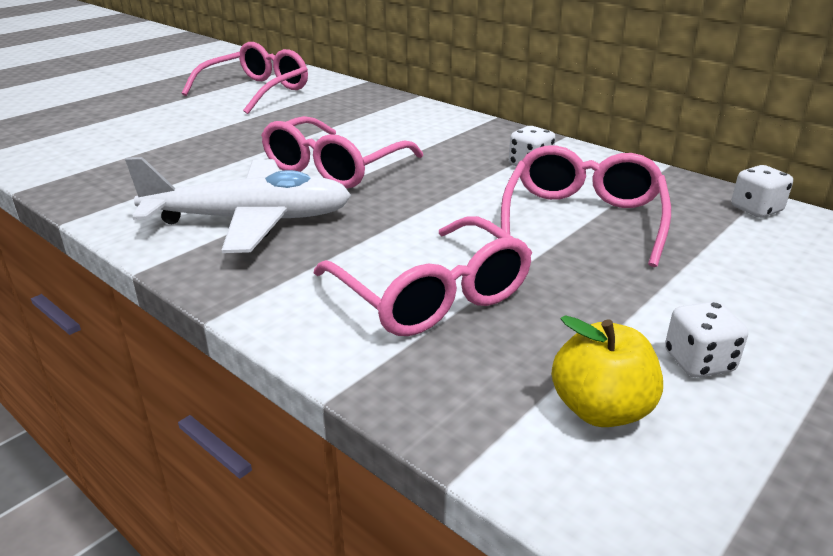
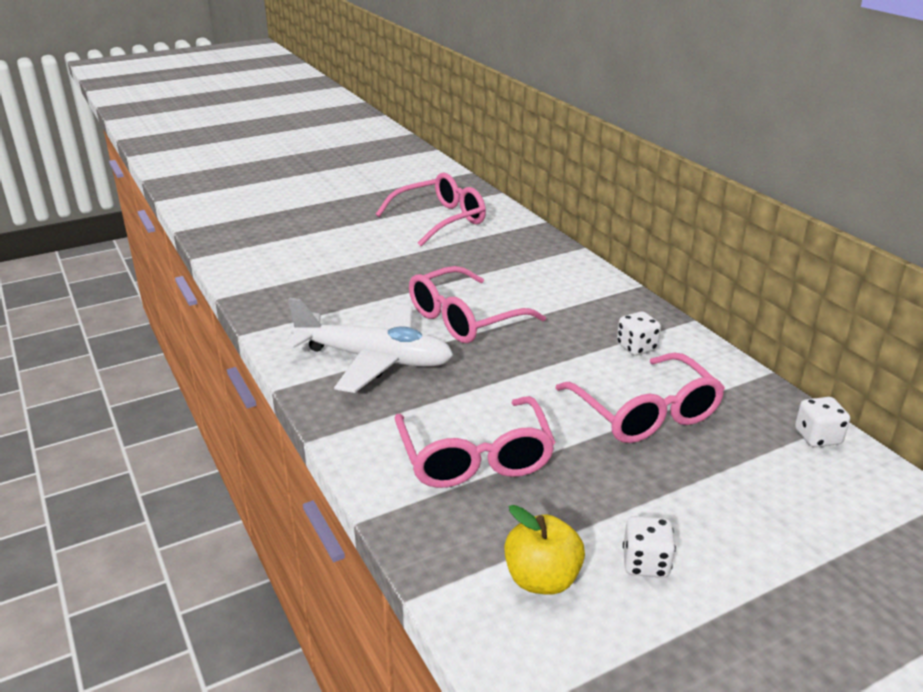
camera: 20 degrees right, 0 degrees up
(583, 219) = (645, 413): pink glasses -> pink glasses turned 120 degrees clockwise

